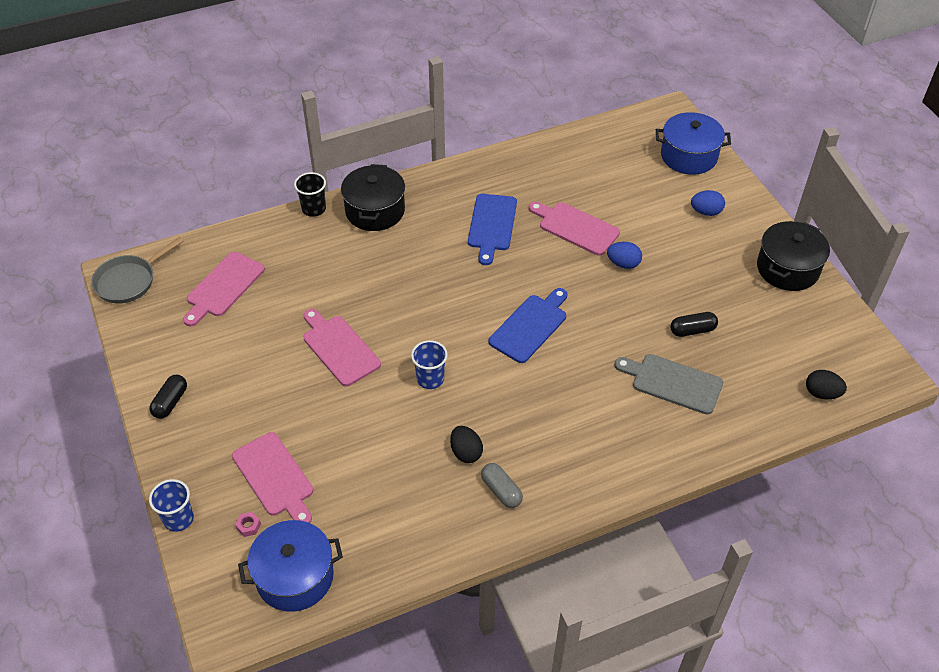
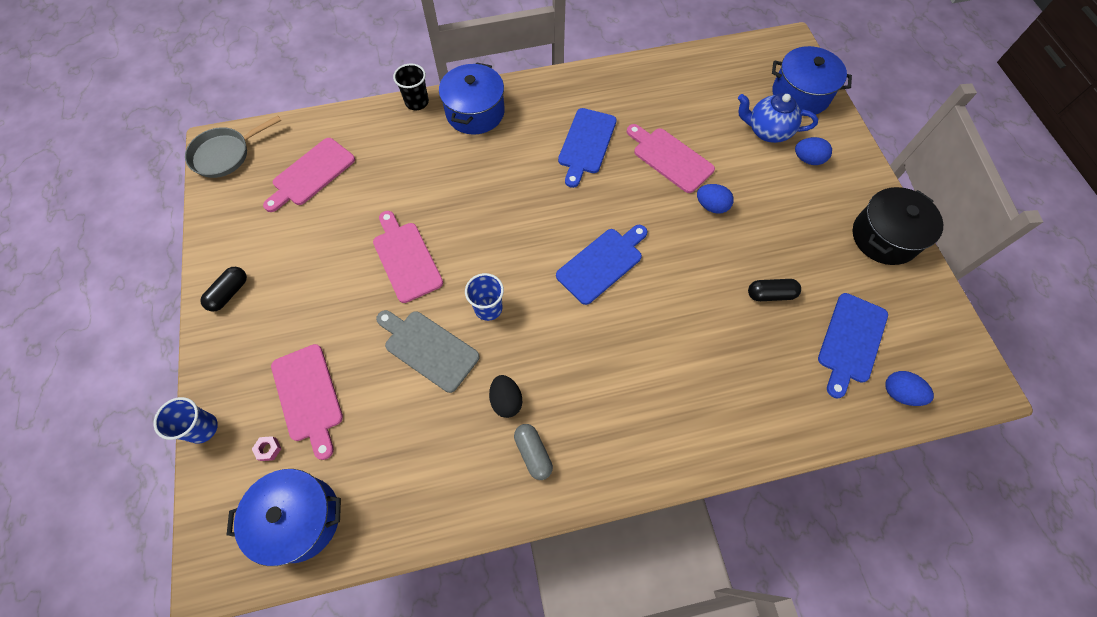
camera: 10 degrees right, 15 degrees up
(375, 211) = (475, 112): black pot -> blue pot
(663, 192) = (767, 131): none -> blue teapot
(673, 382) = (739, 353): grey cutting board -> grey cutting board (428, 348)
(772, 358) = (851, 341): none -> blue cutting board
(821, 393) = (899, 393): black egg -> blue egg

